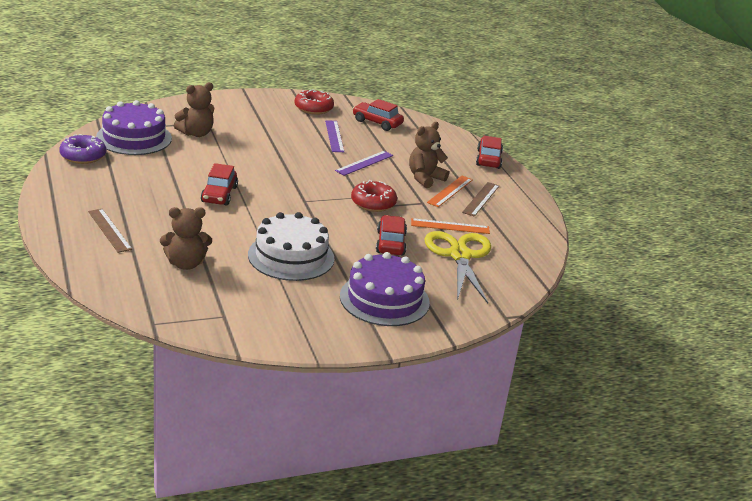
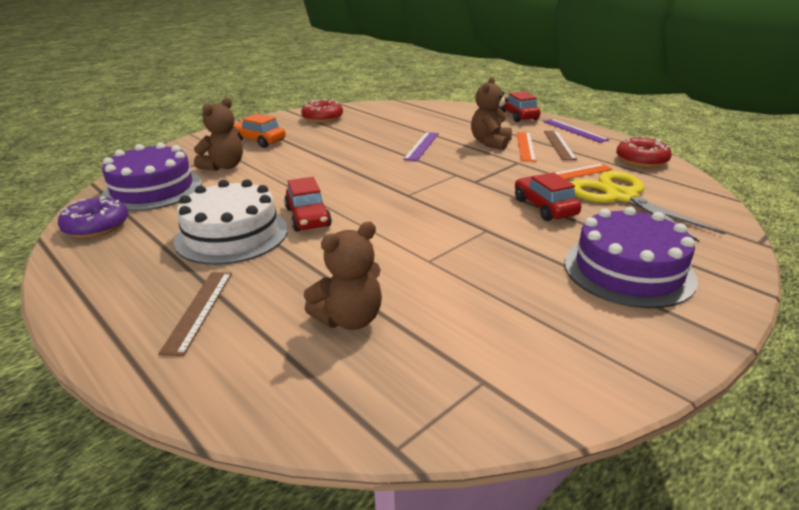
camera: 20 degrees left, 0 degrees up
(109, 230) = (199, 310): brown ruler -> brown ruler turned 60 degrees clockwise
(240, 116) = (258, 141): none -> orange car
(291, 256) = (466, 259): white cake -> white cake (232, 235)
(334, 136) = (367, 133): purple ruler -> purple ruler (574, 130)
(373, 203) = (475, 176): red donut -> red donut (641, 160)
(377, 122) = (391, 114): red car -> none

